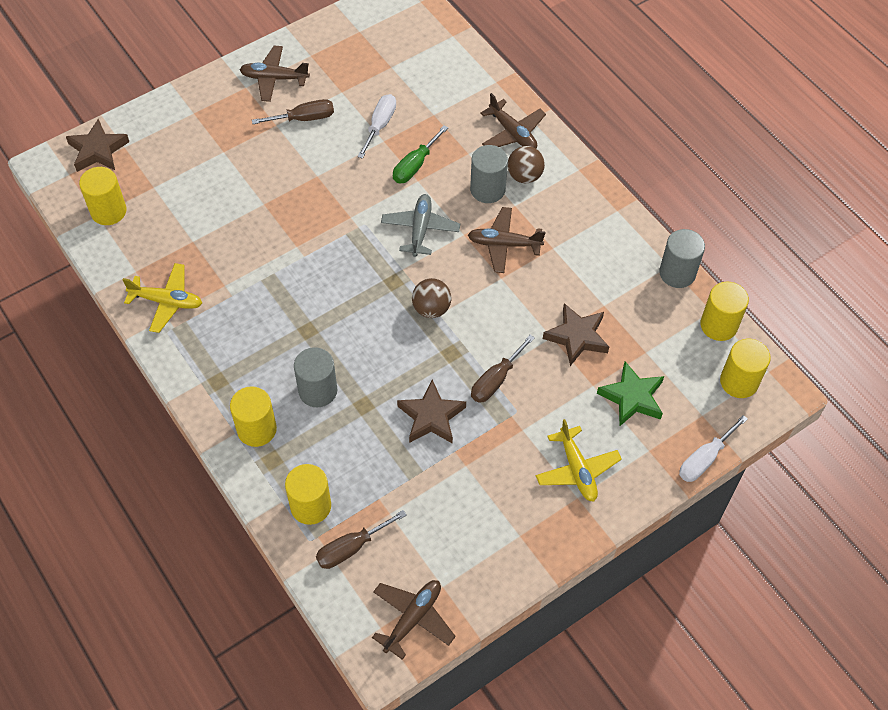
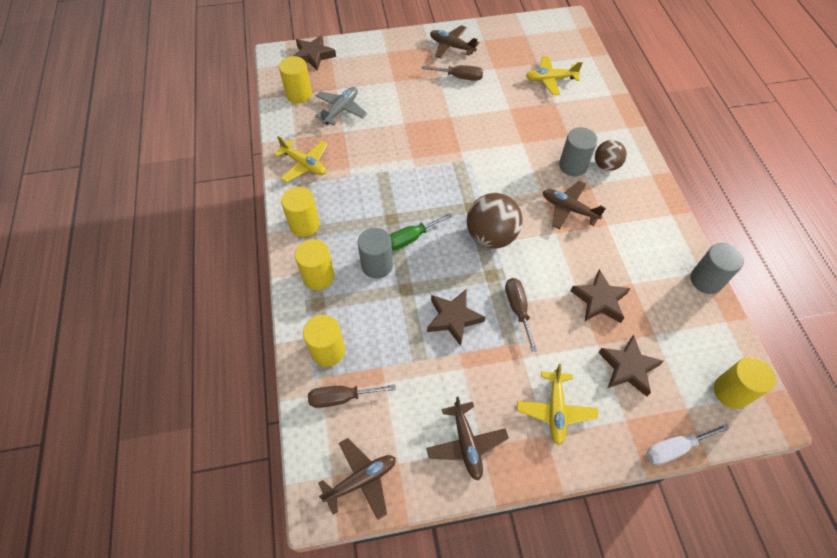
camera: 25 degrees right, 0 degrees up
(380, 125) = (511, 97): white screwdriver -> none
(415, 165) = (525, 132): green screwdriver -> green screwdriver (411, 238)
(416, 85) = (550, 79): none -> yellow plane
(420, 229) = (508, 176): grey plane -> grey plane (341, 110)
(431, 308) = (491, 236): brown ball -> brown ball, size x1.66
(496, 380) = (518, 309): brown screwdriver -> brown screwdriver turned 105 degrees clockwise
(512, 133) = (609, 133): brown plane -> brown plane (466, 444)
(632, 397) = (628, 367): green star -> brown star
(718, 325) = (728, 336): yellow cylinder -> yellow cylinder (304, 225)

